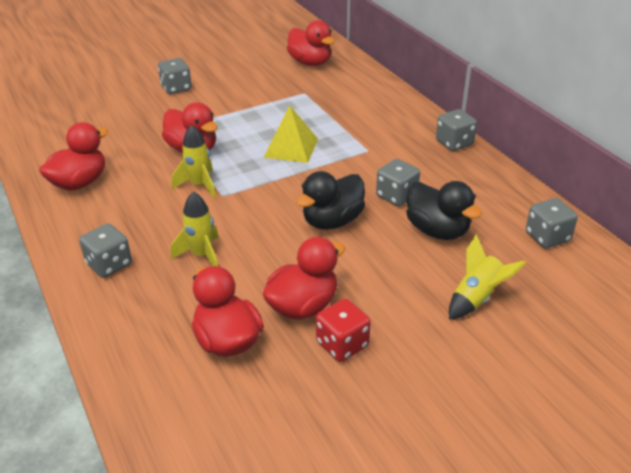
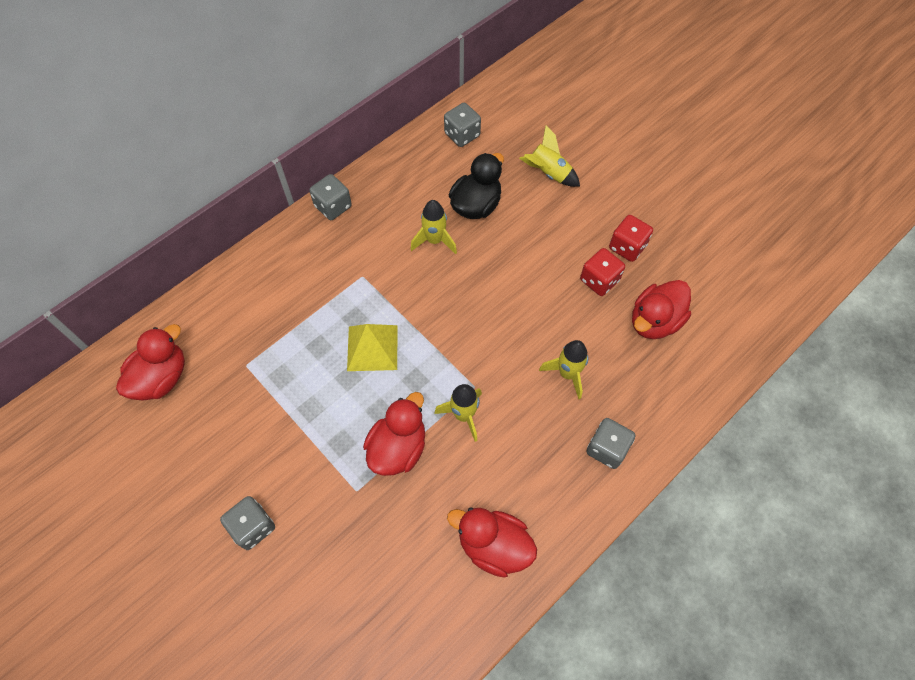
camera: 105 degrees left, 25 degrees up
(303, 306) = (599, 280): red duck -> red dice
(332, 221) = (486, 283): black duck -> none
(396, 196) = (434, 240): grey dice -> yellow rocket

